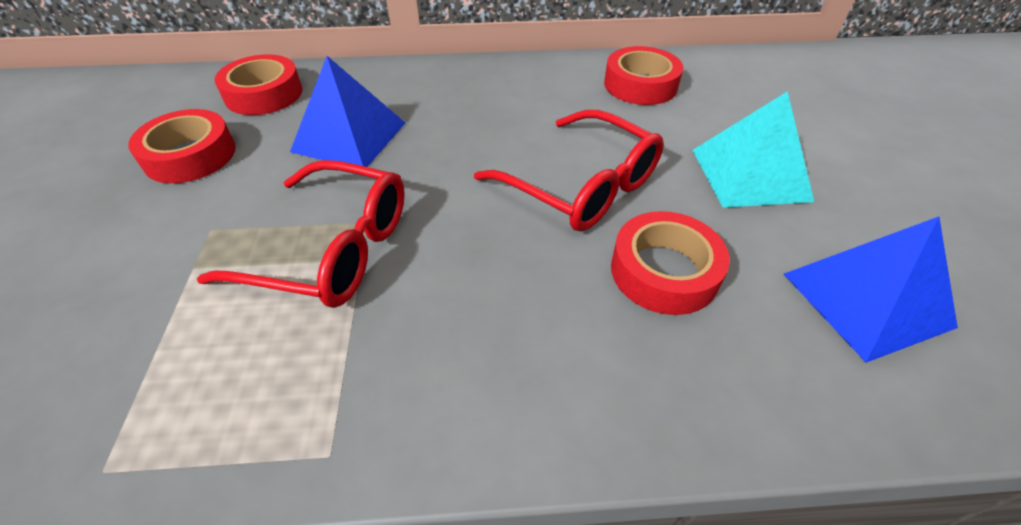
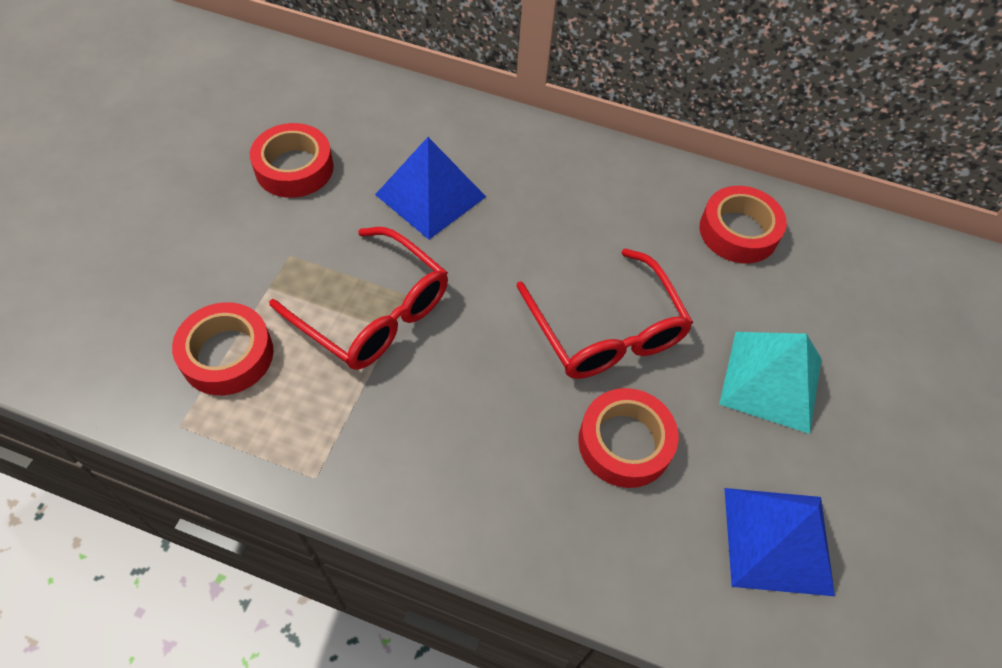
camera: 20 degrees right, 10 degrees up
(264, 94) = (375, 113): red tape -> red tape (227, 355)

